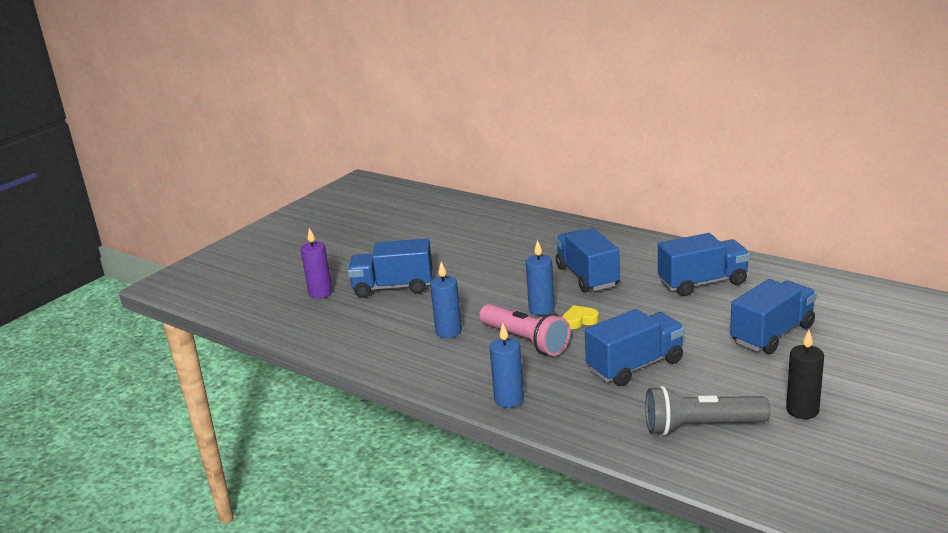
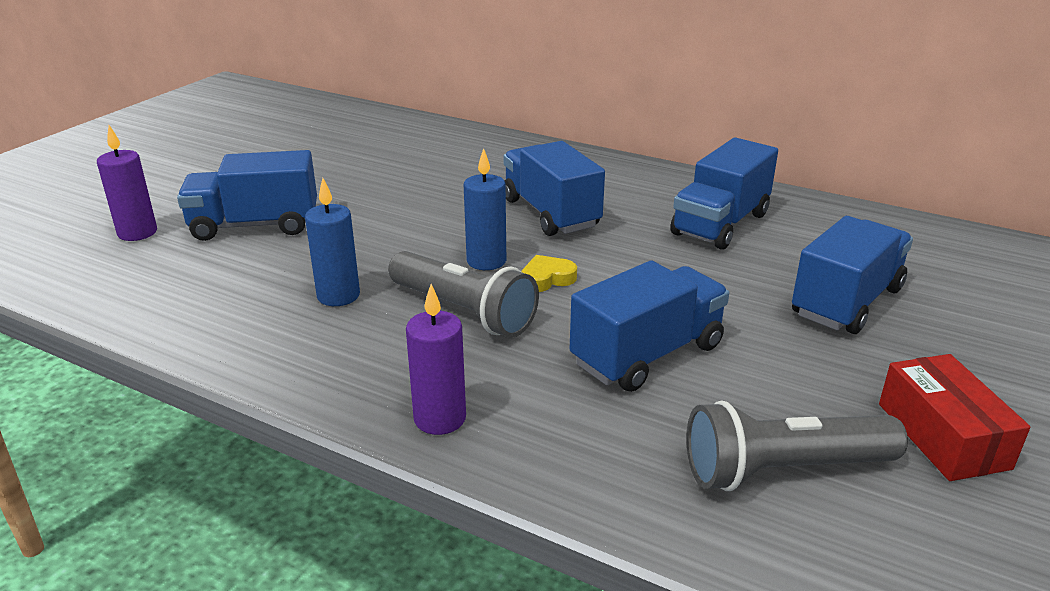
camera: 10 degrees left, 5 degrees up
(509, 400) = (440, 418): blue candle -> purple candle
(525, 341) = (463, 311): pink flashlight -> grey flashlight
(702, 283) = (720, 224): blue truck -> blue truck turned 150 degrees clockwise
(802, 410) = (943, 435): black candle -> red box

